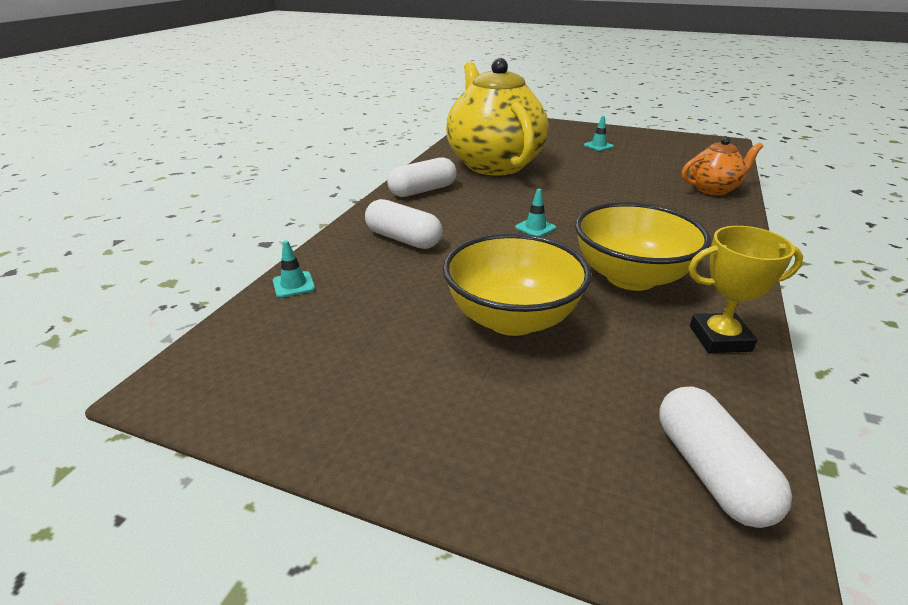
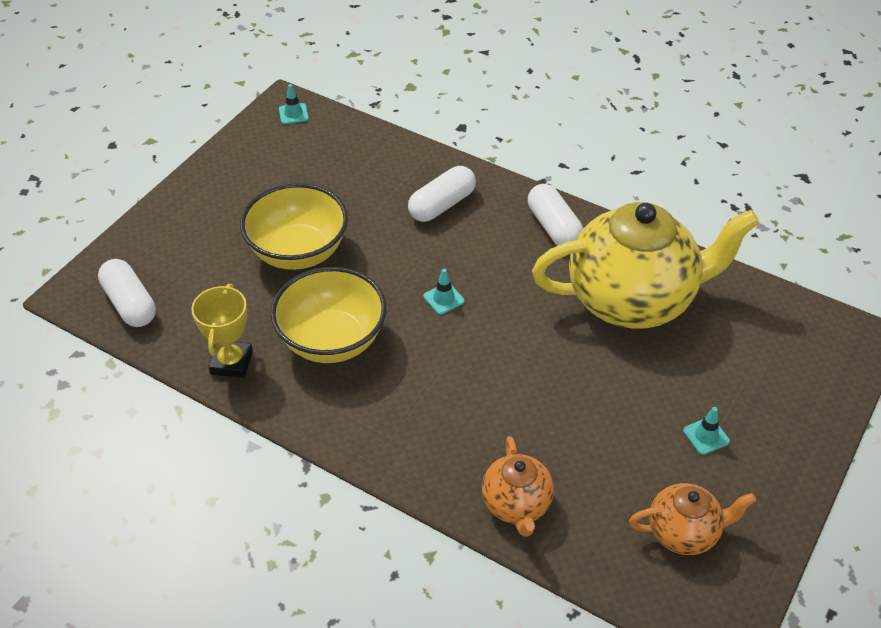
camera: 100 degrees right, 15 degrees up
(293, 285) = (382, 143): turquoise traffic cone -> turquoise traffic cone (293, 114)
(674, 150) = (684, 532): none -> orange teapot
(710, 471) = (130, 304): white capsule -> white capsule turned 60 degrees clockwise

